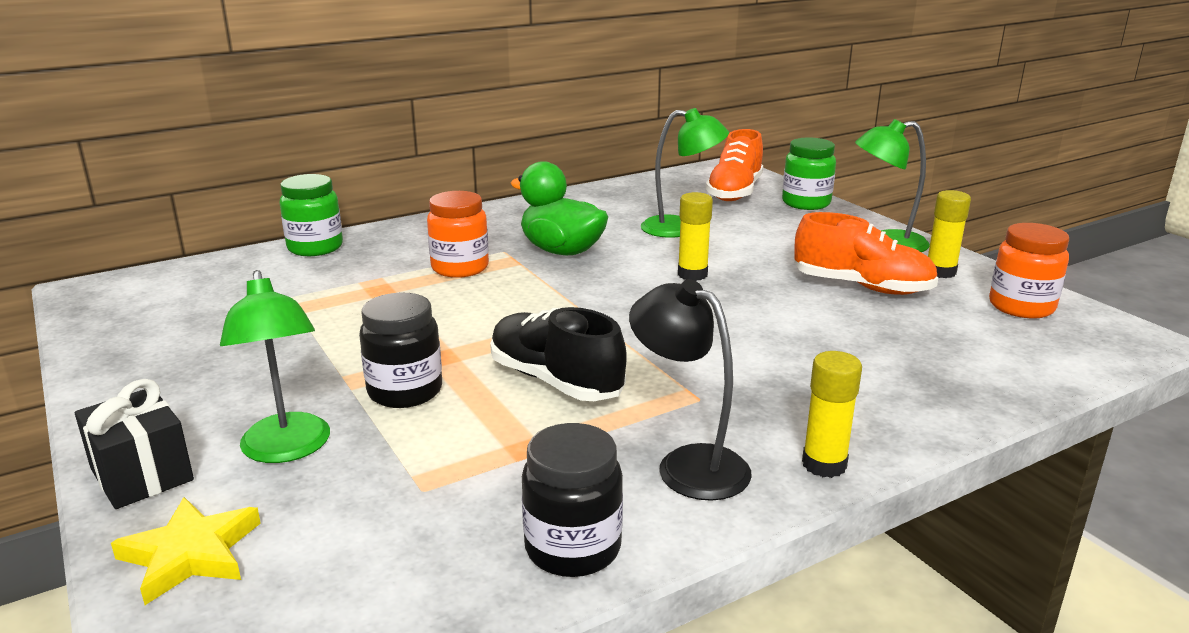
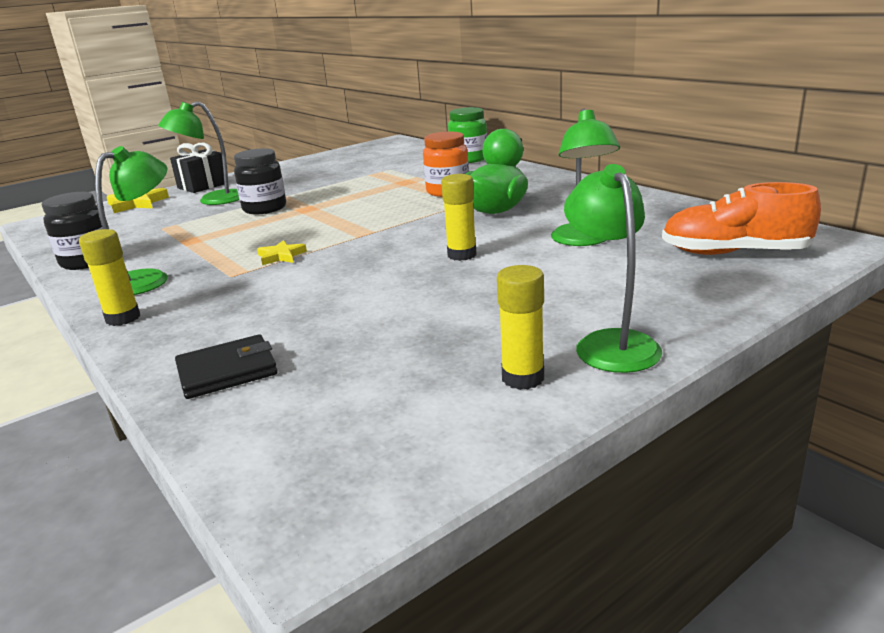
camera: 85 degrees right, 0 degrees up
(556, 381) = (268, 236): black shoe -> none
(643, 368) = (281, 256): none -> yellow star
(688, 464) = (149, 279): black lamp -> green lamp
(806, 203) = (735, 291): green jar -> none
(861, 287) = (455, 328): orange shoe -> none
(950, 381) = (227, 371): none -> black wallet
(1021, 307) = (416, 432): orange jar -> none

